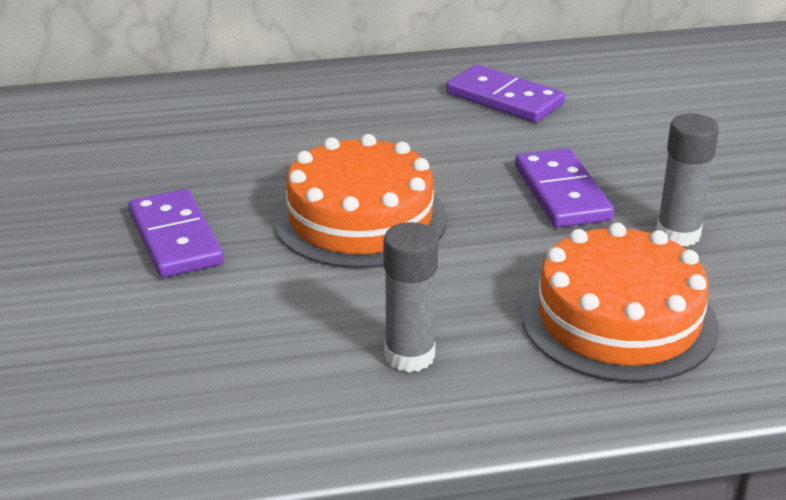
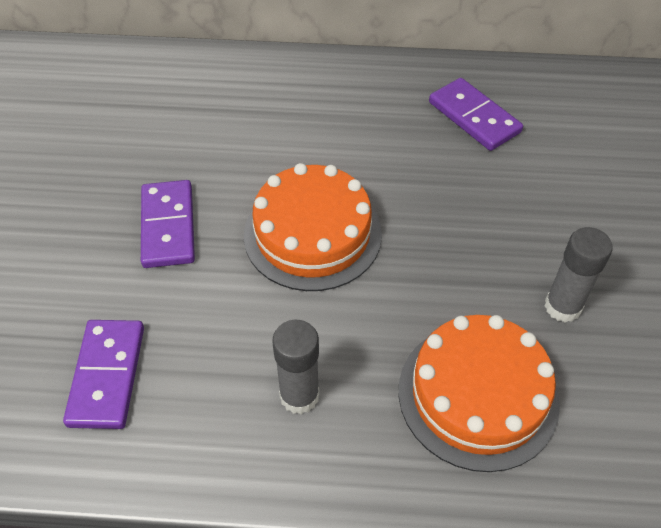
camera: 15 degrees right, 20 degrees up
(561, 193) = (482, 237): purple domino -> purple domino (107, 375)

